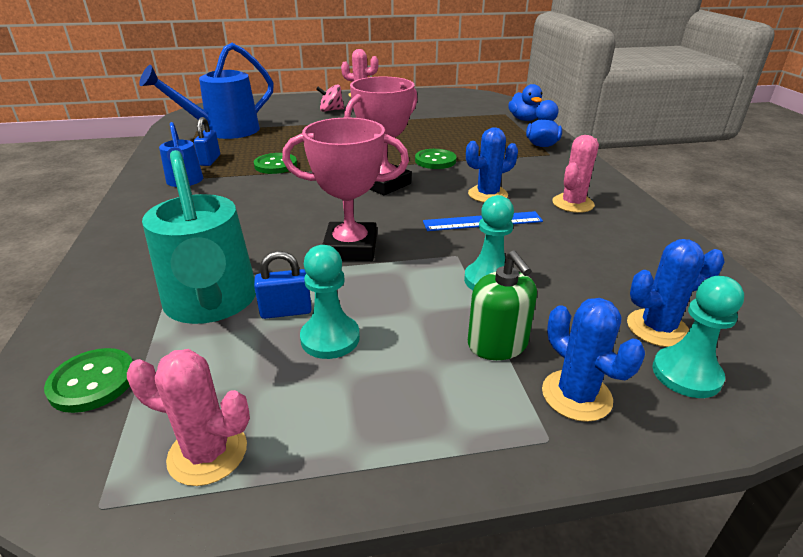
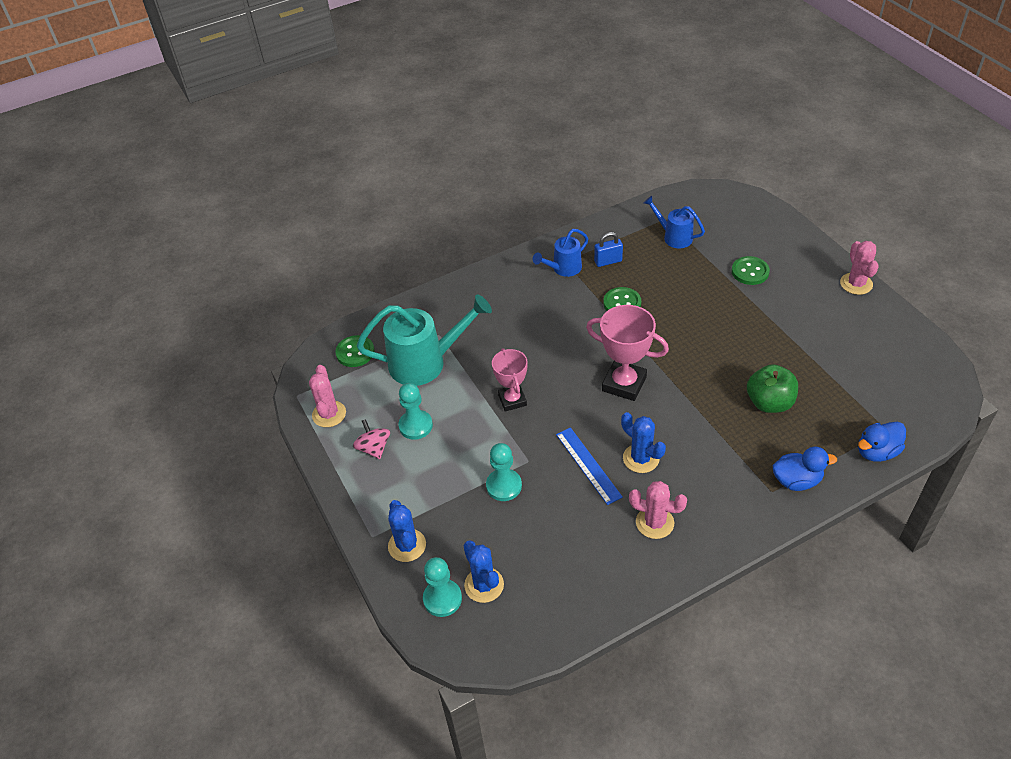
camera: 75 degrees right, 15 degrees up
(212, 304) = (426, 362): turquoise watering can -> turquoise watering can turned 150 degrees counterclockwise
(224, 131) = (673, 237): blue watering can -> blue watering can, size x0.56
(286, 311) = (432, 397): blue padlock -> none
(331, 110) = (784, 281): pink spinning top -> pink spinning top (374, 448)
(350, 248) = (512, 400): pink trophy -> pink trophy, size x0.66
(435, 161) = (696, 404): green button -> green button (750, 272)
(454, 137) = (769, 403): none -> green apple
(497, 344) = (437, 503): green soap dispenser -> none
(576, 395) = (407, 545): blue cactus -> blue cactus turned 60 degrees counterclockwise

